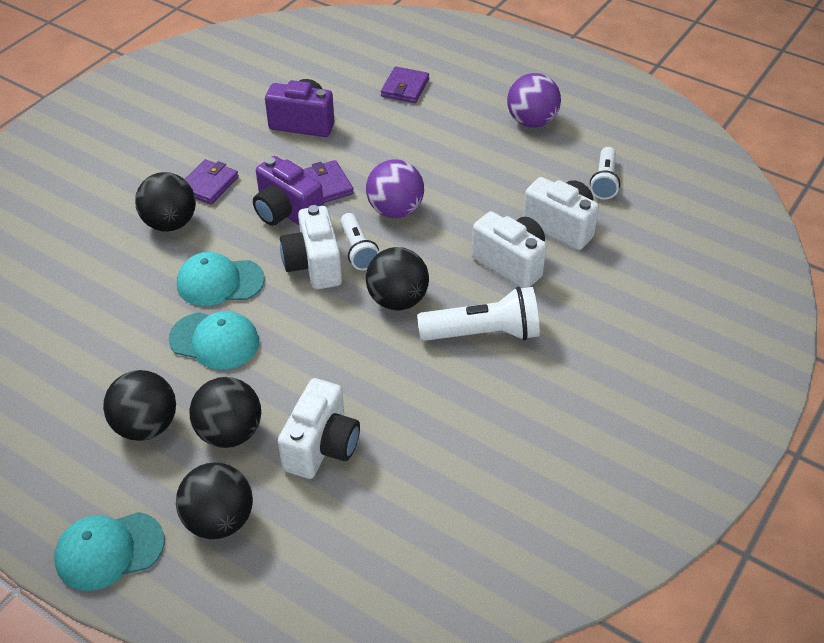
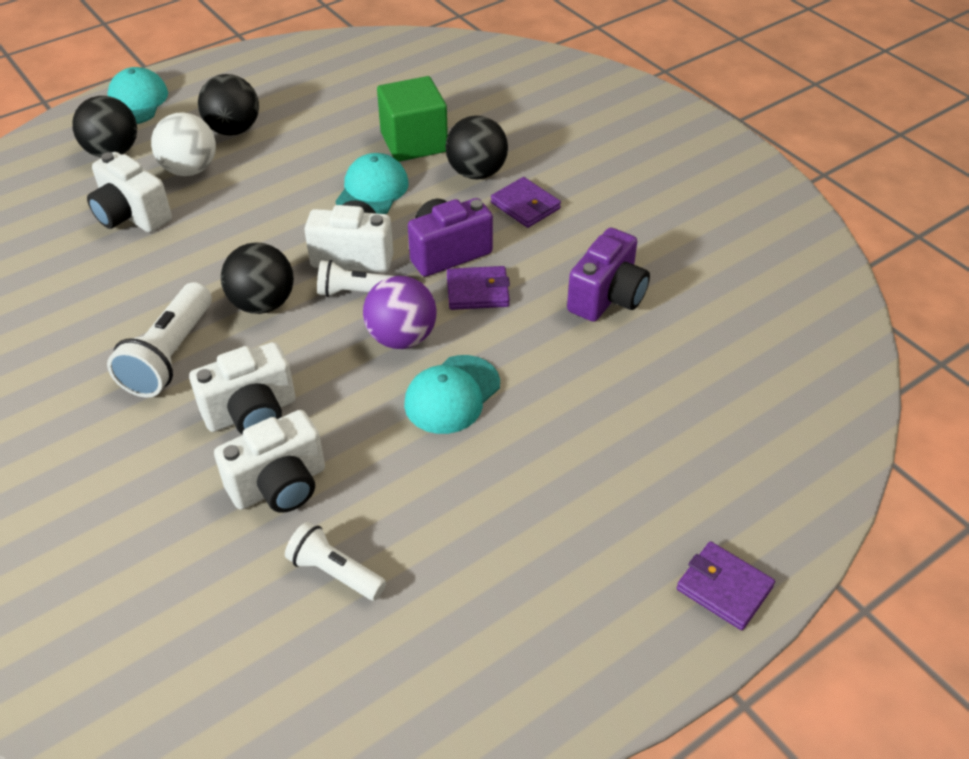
camera: 110 degrees right, 0 degrees up
(133, 277) = (414, 142): none -> green cube
(214, 341) = (298, 177): turquoise cap -> turquoise cap (452, 395)
(230, 433) = (190, 169): black ball -> white ball
(405, 88) = (650, 413): purple wallet -> purple wallet (724, 588)
(531, 122) = (510, 535): purple ball -> none

